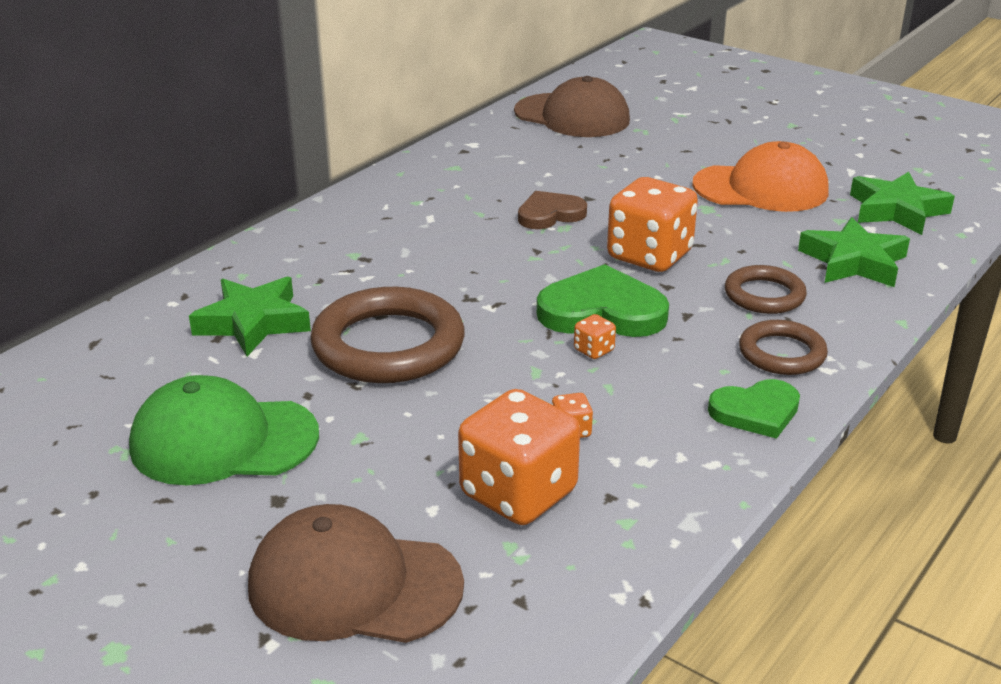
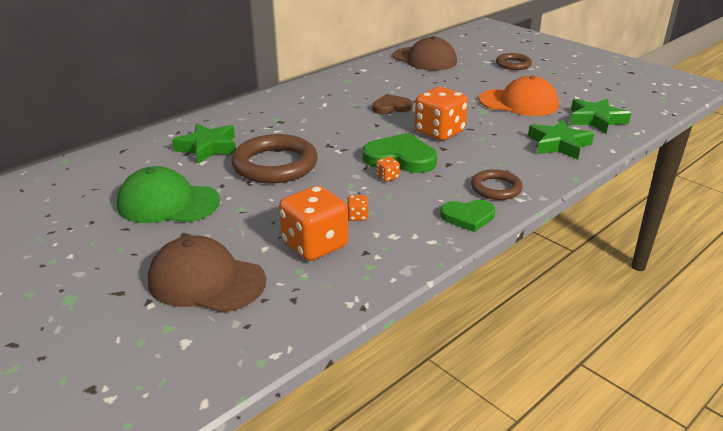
camera: 10 degrees right, 0 degrees up
(764, 295) = (498, 157): brown ring -> brown ring (513, 64)

